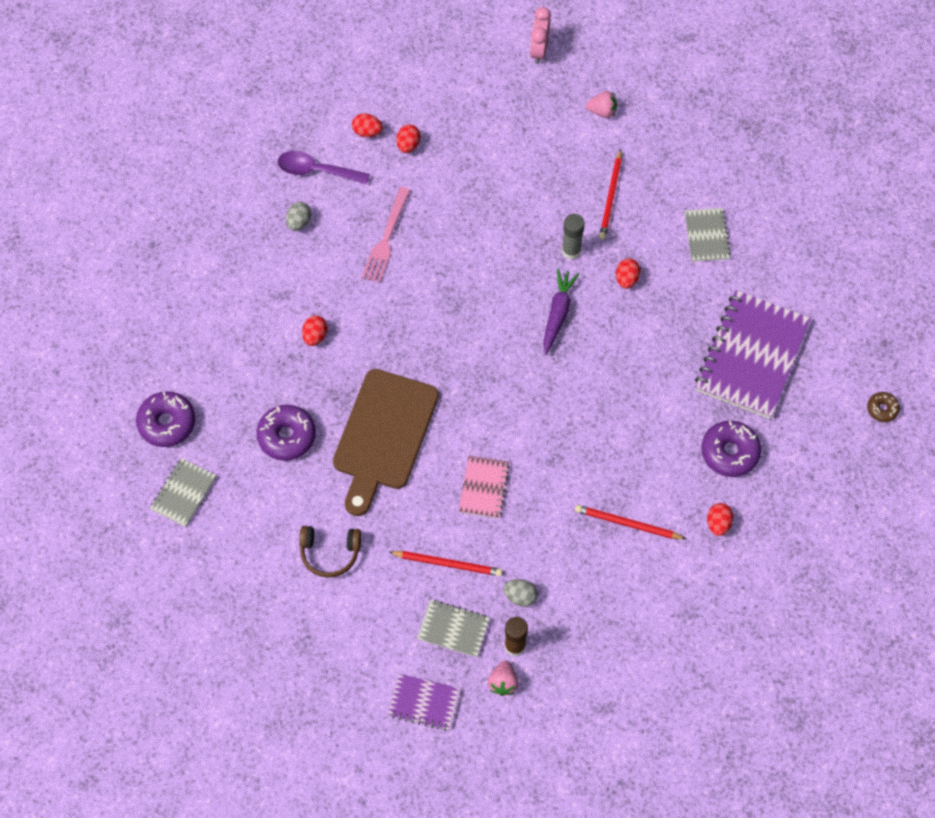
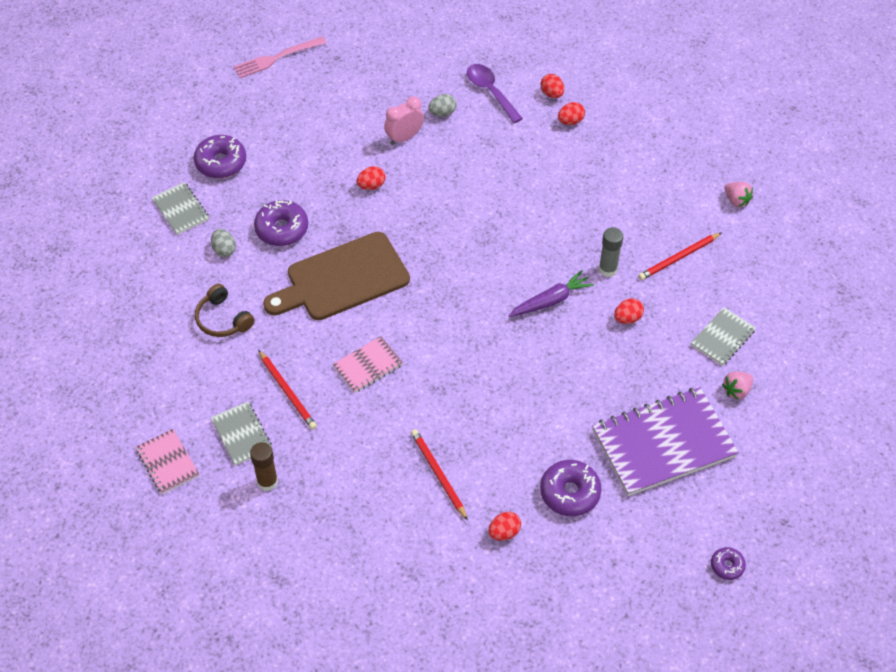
camera: 45 degrees right, 10 degrees down
(183, 493) = (181, 210): grey notebook -> grey notebook turned 75 degrees clockwise
(386, 239) = (487, 165): pink fork -> pink fork (276, 58)
(424, 703) = (167, 462): purple notebook -> pink notebook
(503, 682) = (232, 497): pink strawberry -> pink strawberry (736, 390)
(520, 596) = (309, 454): grey egg -> grey egg (224, 250)
(539, 51) = (733, 131): pink clock -> pink clock (404, 137)
(882, 409) = (727, 566): brown donut -> purple donut

